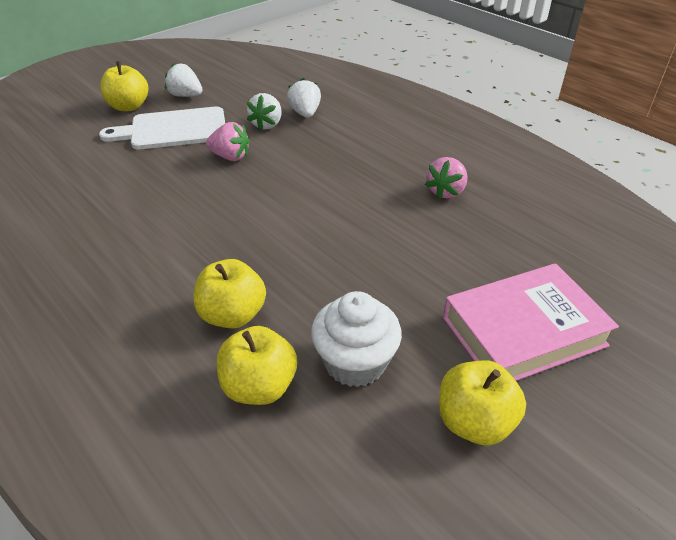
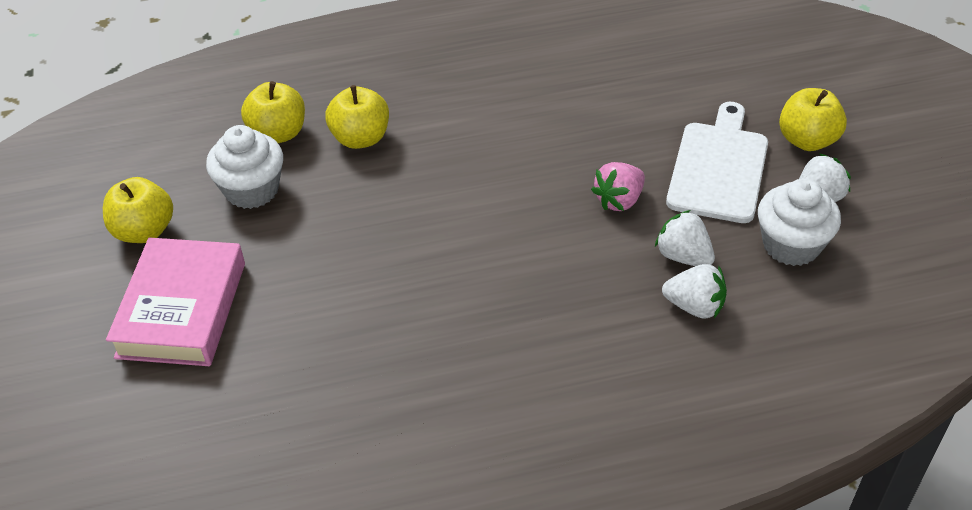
camera: 120 degrees right, 5 degrees up
(232, 96) = (791, 245): none -> white cupcake
(446, 192) = (411, 367): pink strawberry -> none

